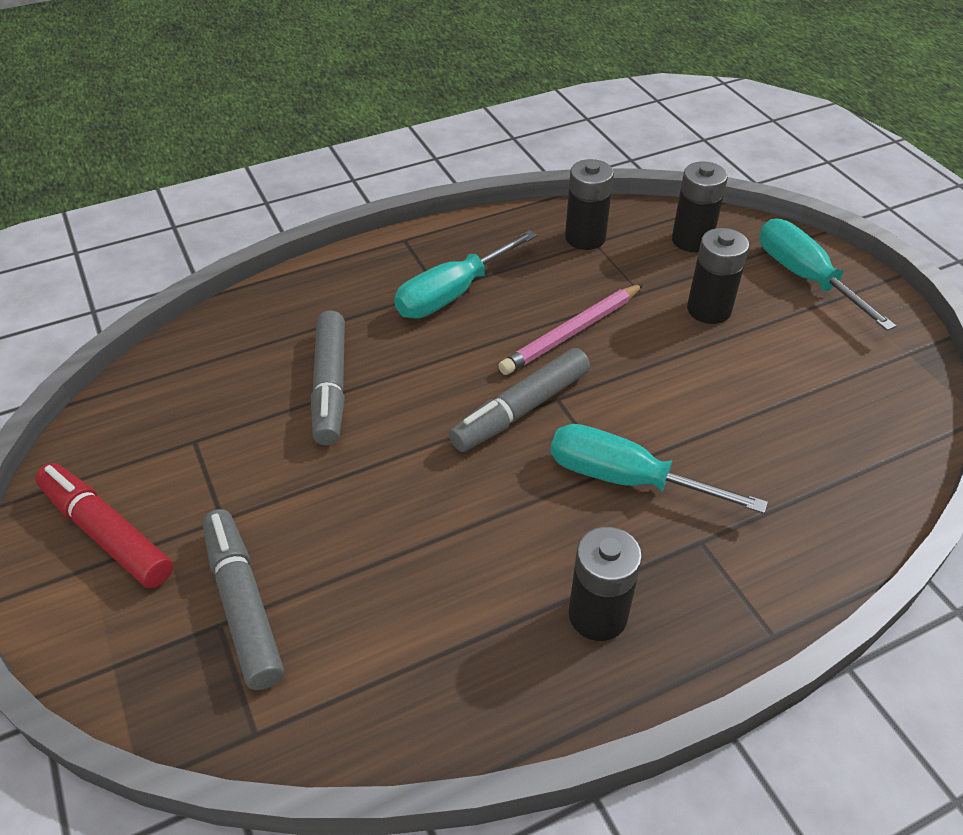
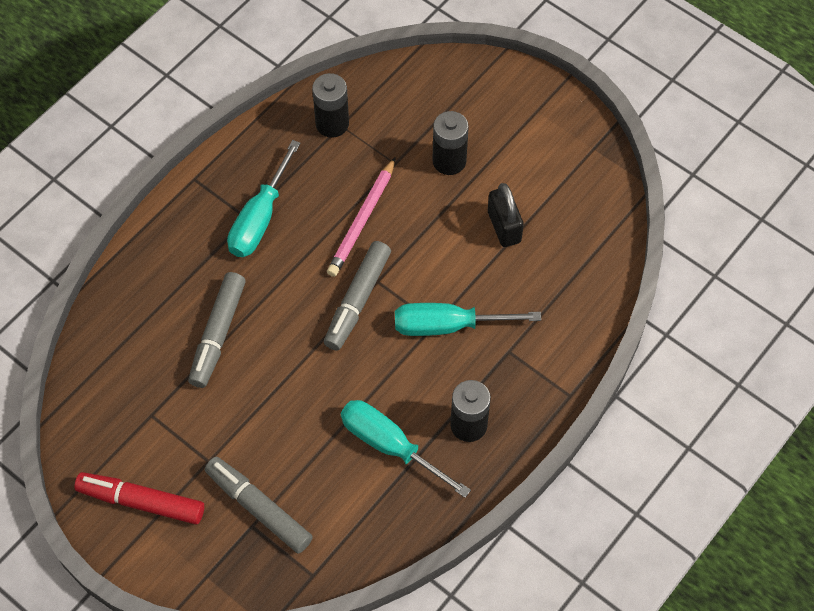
camera: 25 degrees left, 15 degrees up
(330, 386) = (218, 334): grey marker -> grey marker turned 45 degrees clockwise
(692, 240) = (412, 96): black battery -> none
(752, 396) = (504, 227): none -> black padlock
(805, 277) = (506, 103): turquoise screwdriver -> turquoise screwdriver (390, 445)

